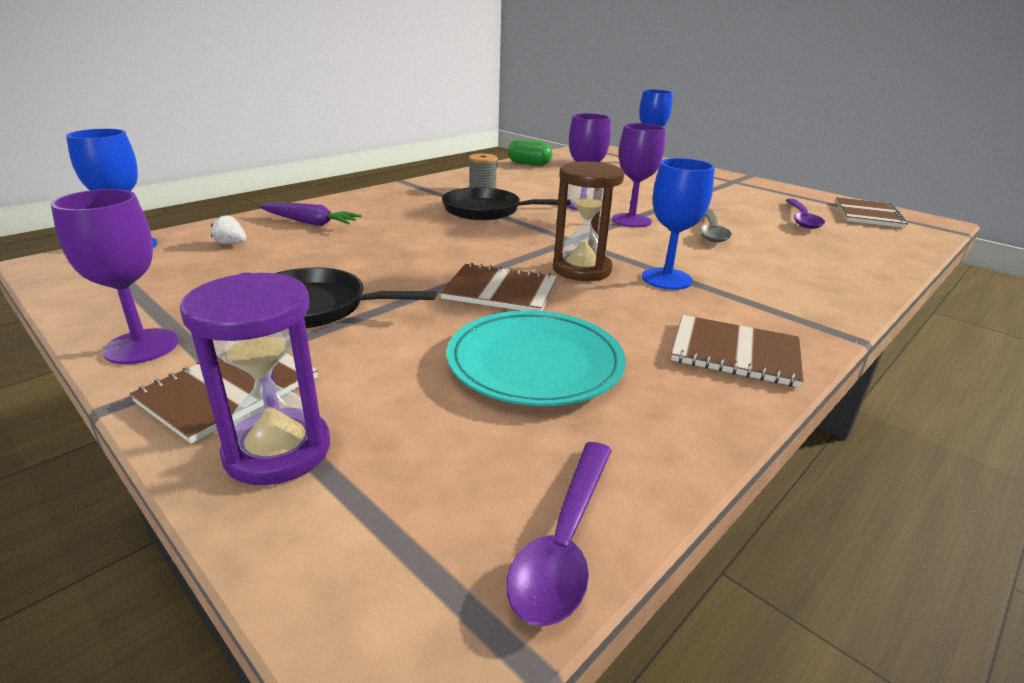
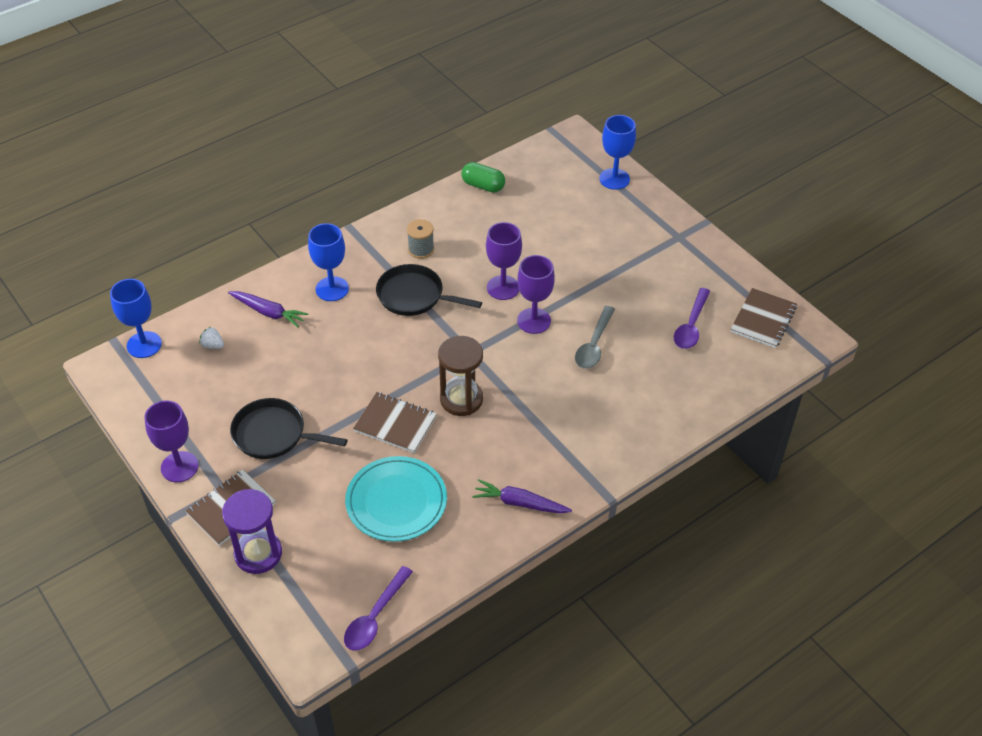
camera: 10 degrees right, 20 degrees up
(666, 279) = (518, 416): blue goblet -> blue goblet (332, 289)
(735, 353) = (520, 503): brown notebook -> purple carrot

